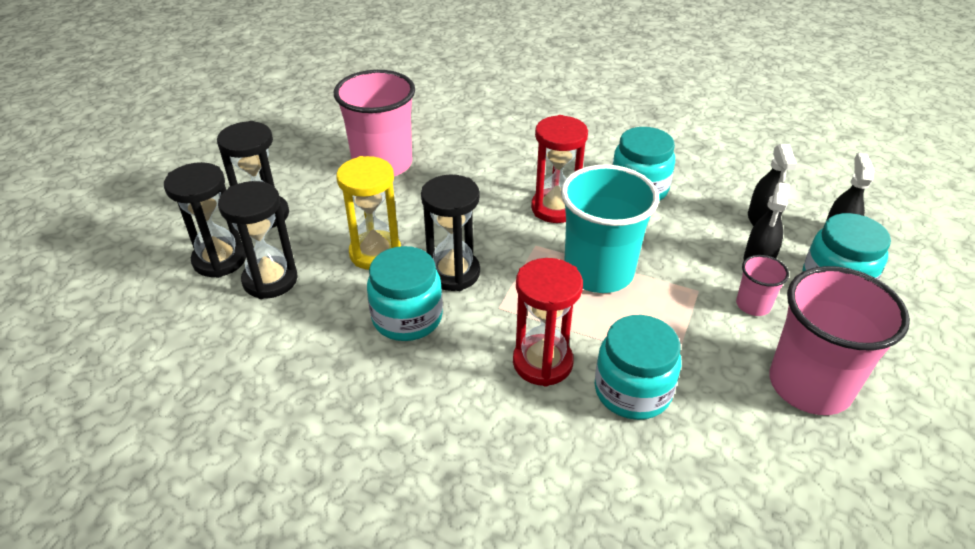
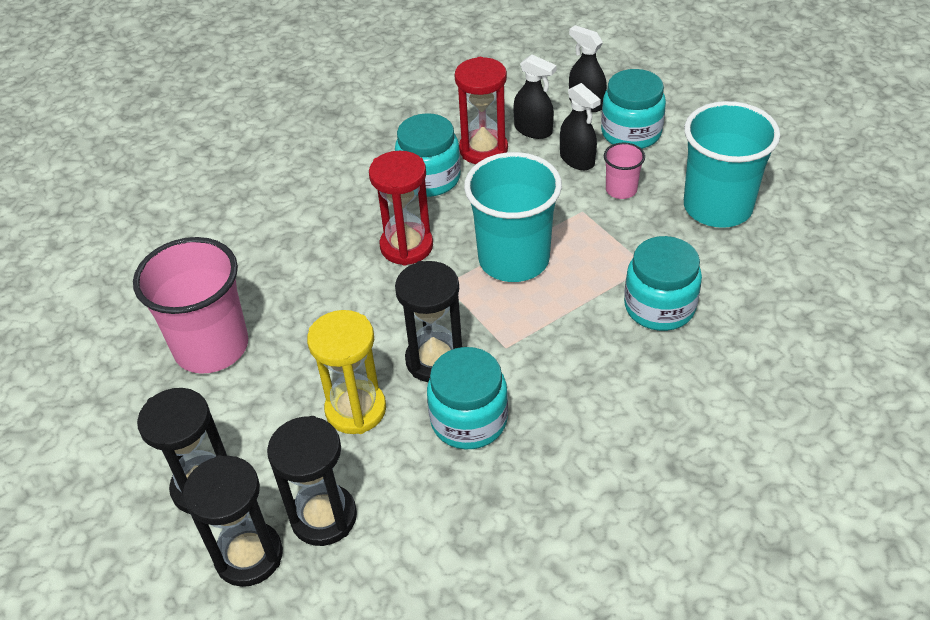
camera: 55 degrees left, 5 degrees up
(542, 362) = (592, 348): red hourglass -> red hourglass (483, 150)
(809, 385) = (717, 207): pink cup -> turquoise cup

